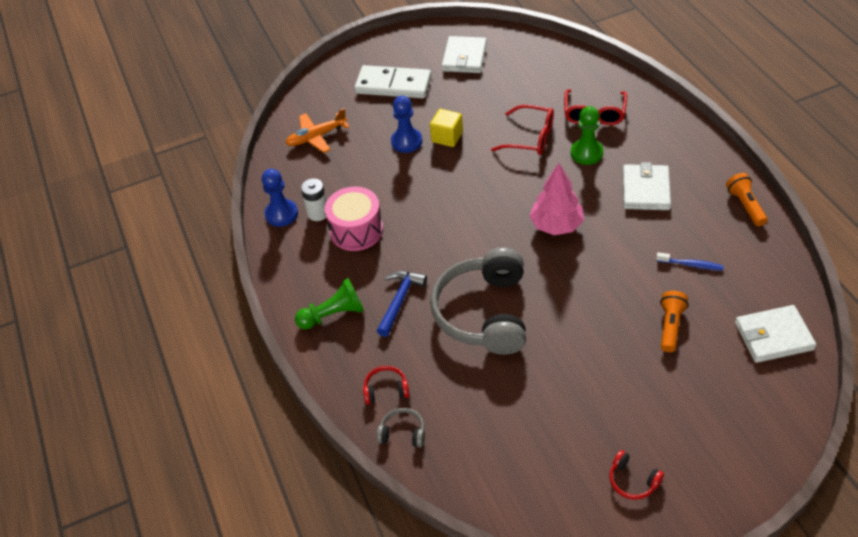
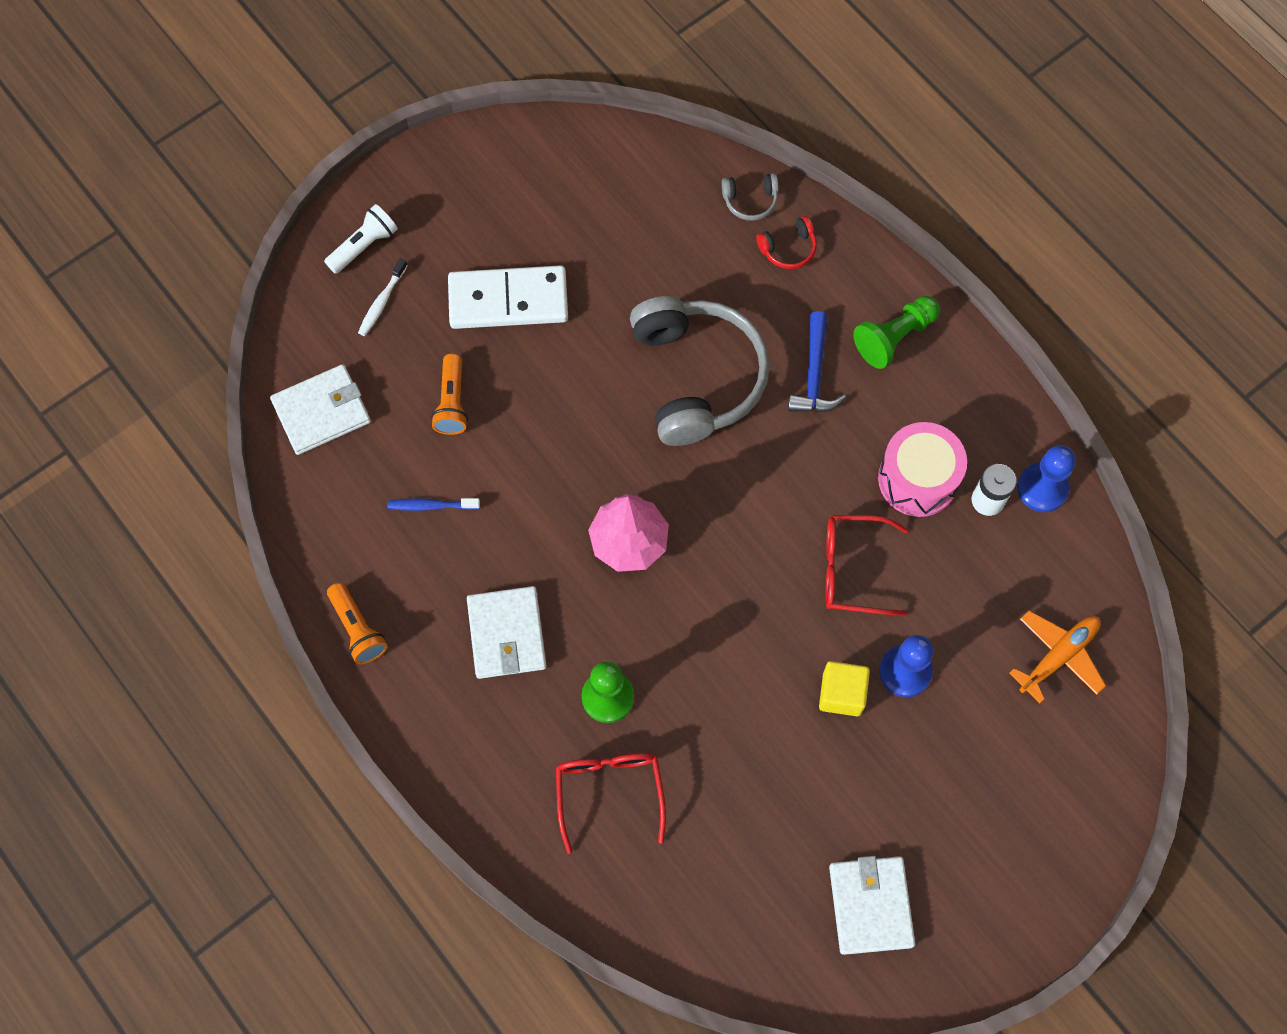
camera: 160 degrees right, 20 degrees up
(393, 85) = (975, 806): white domino -> white domino (508, 300)
(530, 137) = (705, 716): red glasses -> red glasses (854, 570)
(632, 481) = (479, 197): red headphones -> none
(724, 408) = (382, 302): none -> white toothbrush
(738, 457) = (364, 246): none -> white flashlight

